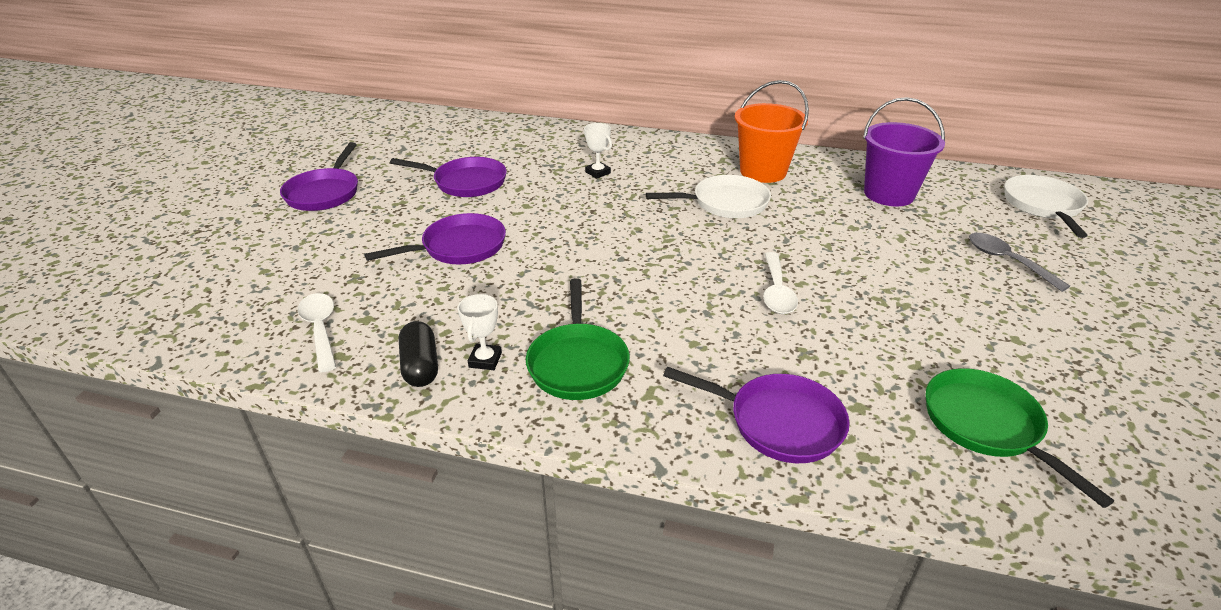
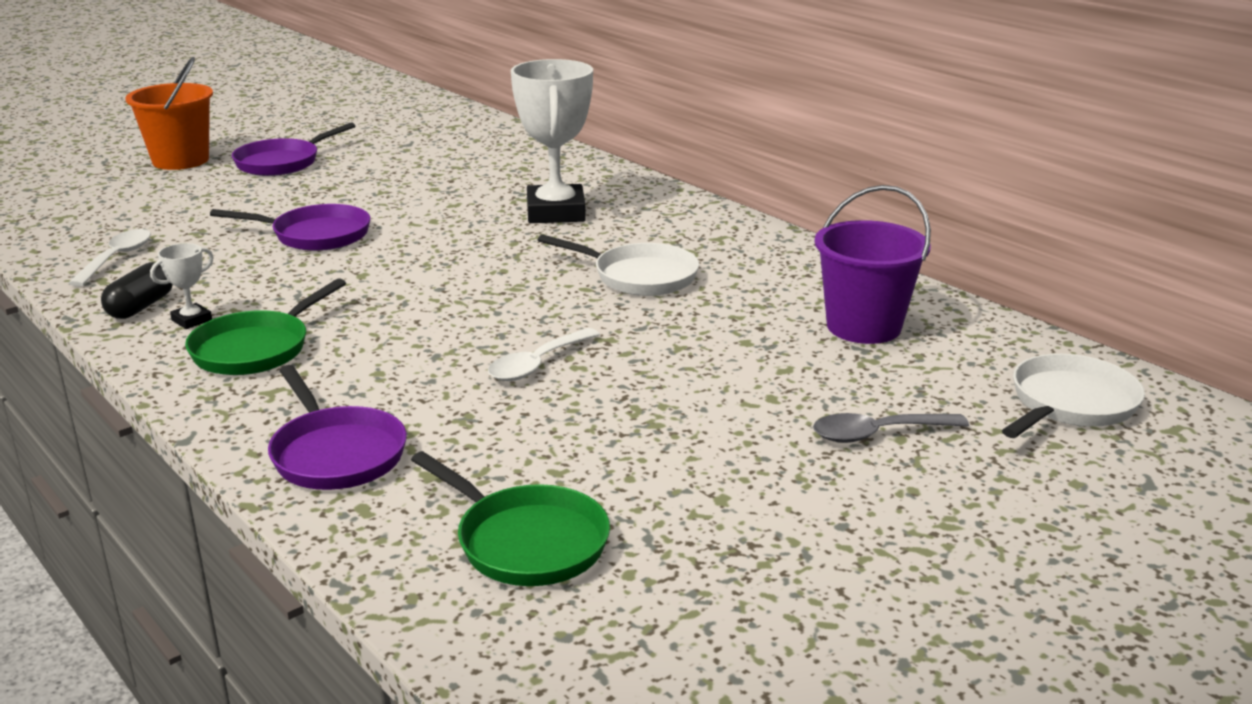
camera: 35 degrees right, 10 degrees down
(465, 182) = (413, 186): purple pan -> none
(598, 172) = (556, 212): white trophy -> white trophy, size x2.33
(763, 171) = (745, 261): orange bucket -> orange bucket (181, 160)
(987, 426) = (525, 541): green pan -> green pan turned 120 degrees clockwise
(1007, 261) = (877, 434): grey spoon -> grey spoon turned 105 degrees counterclockwise

